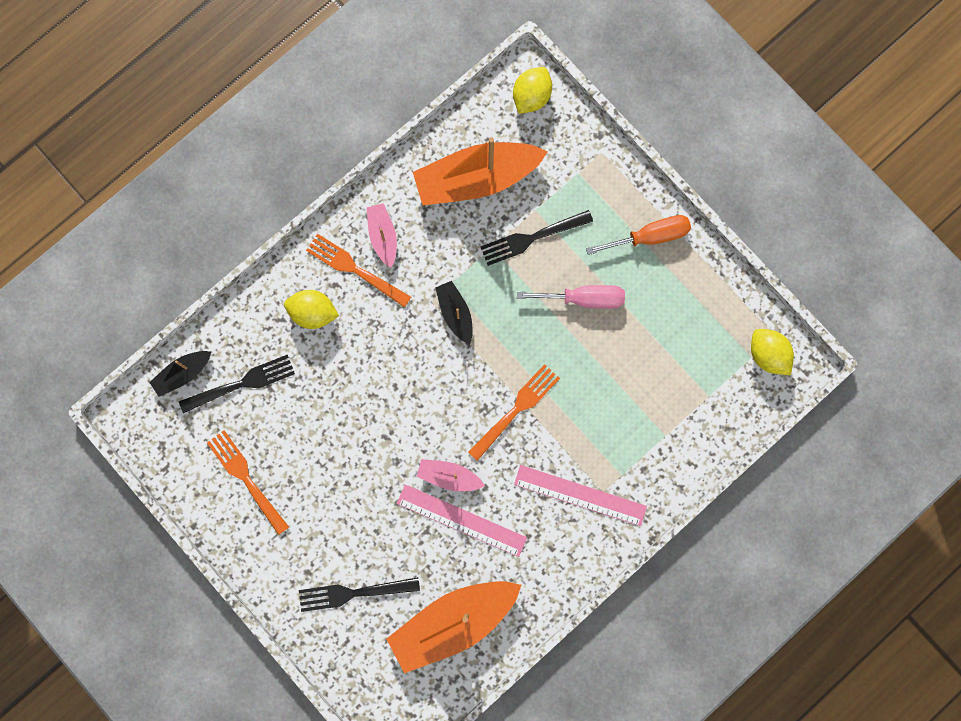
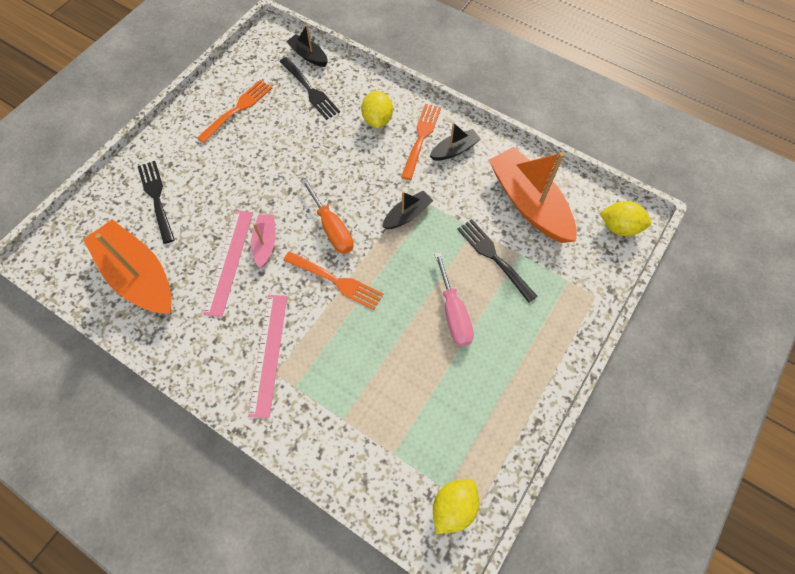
camera: 75 degrees right, 15 degrees down
(383, 236) = (454, 150): pink boat -> black boat
(650, 237) = (533, 357): orange screwdriver -> orange screwdriver (332, 228)

